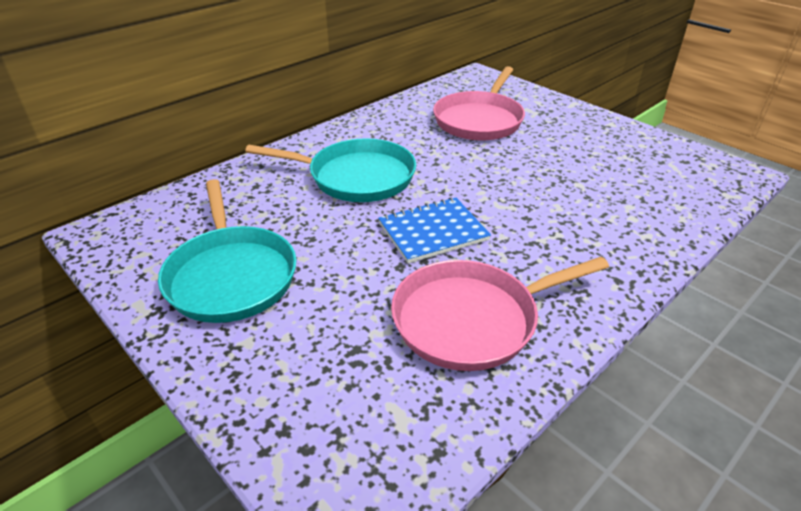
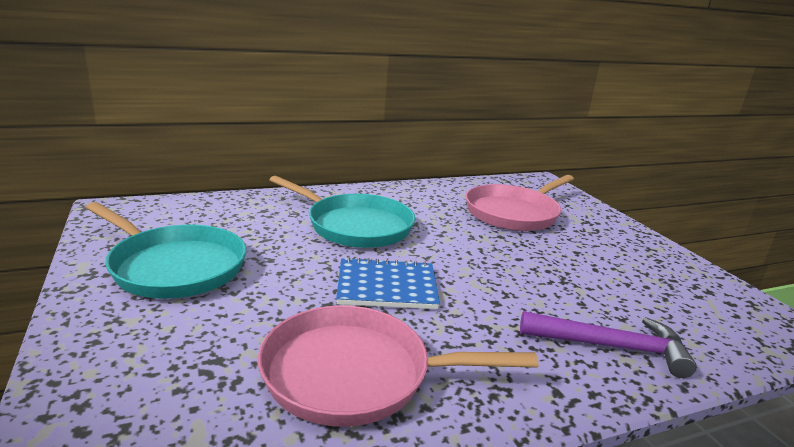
camera: 20 degrees right, 15 degrees down
(231, 276) = (174, 267): turquoise pan -> turquoise pan turned 60 degrees counterclockwise
(629, 229) = (610, 346): none -> purple hammer

